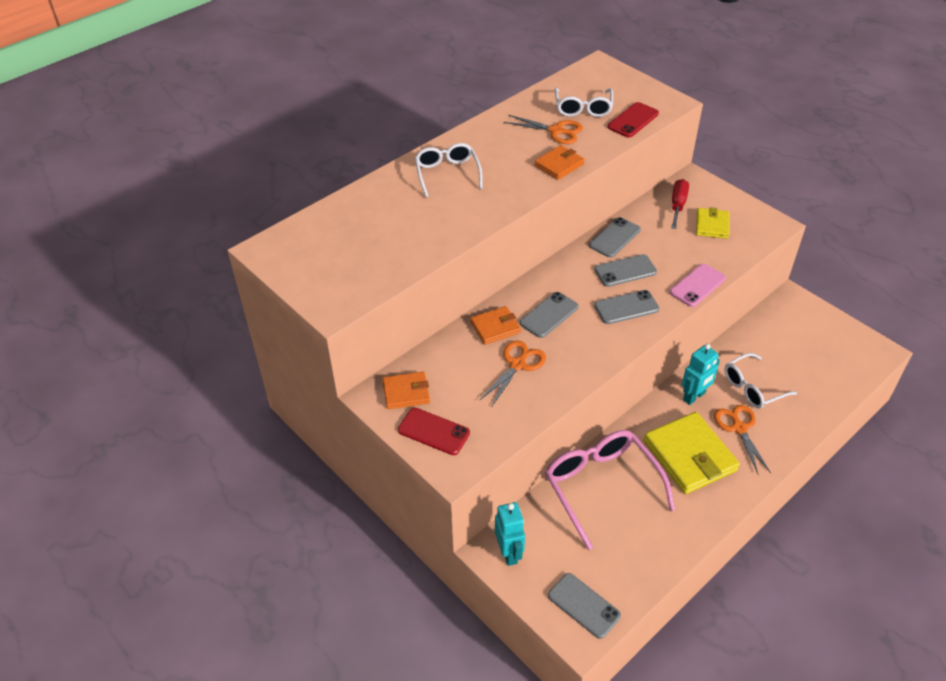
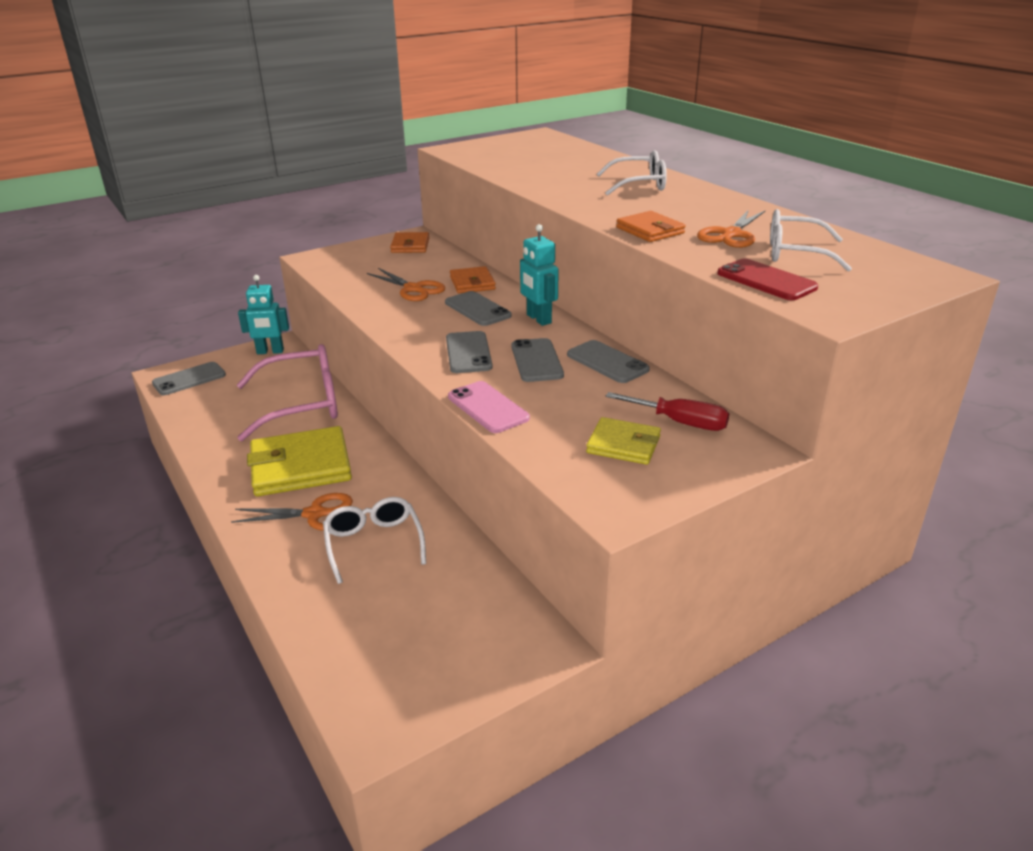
camera: 100 degrees right, 15 degrees down
(433, 431) = (358, 253): red phone -> none
(694, 396) = (385, 488): turquoise robot -> turquoise robot (538, 319)

